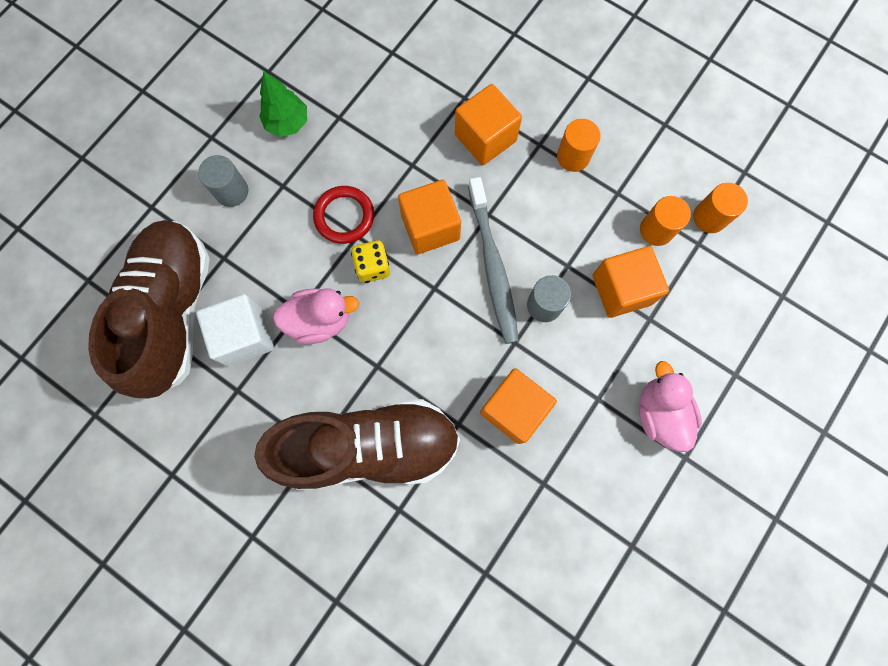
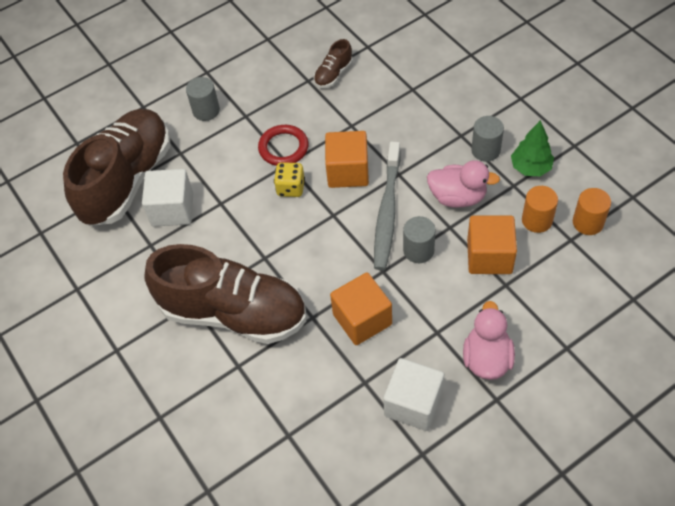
camera: 25 degrees right, 20 degrees down
(287, 123) = (267, 75): green tree -> green tree (530, 168)
(320, 320) = (234, 214): pink duck -> pink duck (458, 197)
(366, 101) = (333, 74): none -> brown shoe
(485, 138) = (418, 120): orange cube -> none
(573, 157) = (485, 150): orange cylinder -> grey cylinder
(603, 492) = (413, 404): none -> white cube

